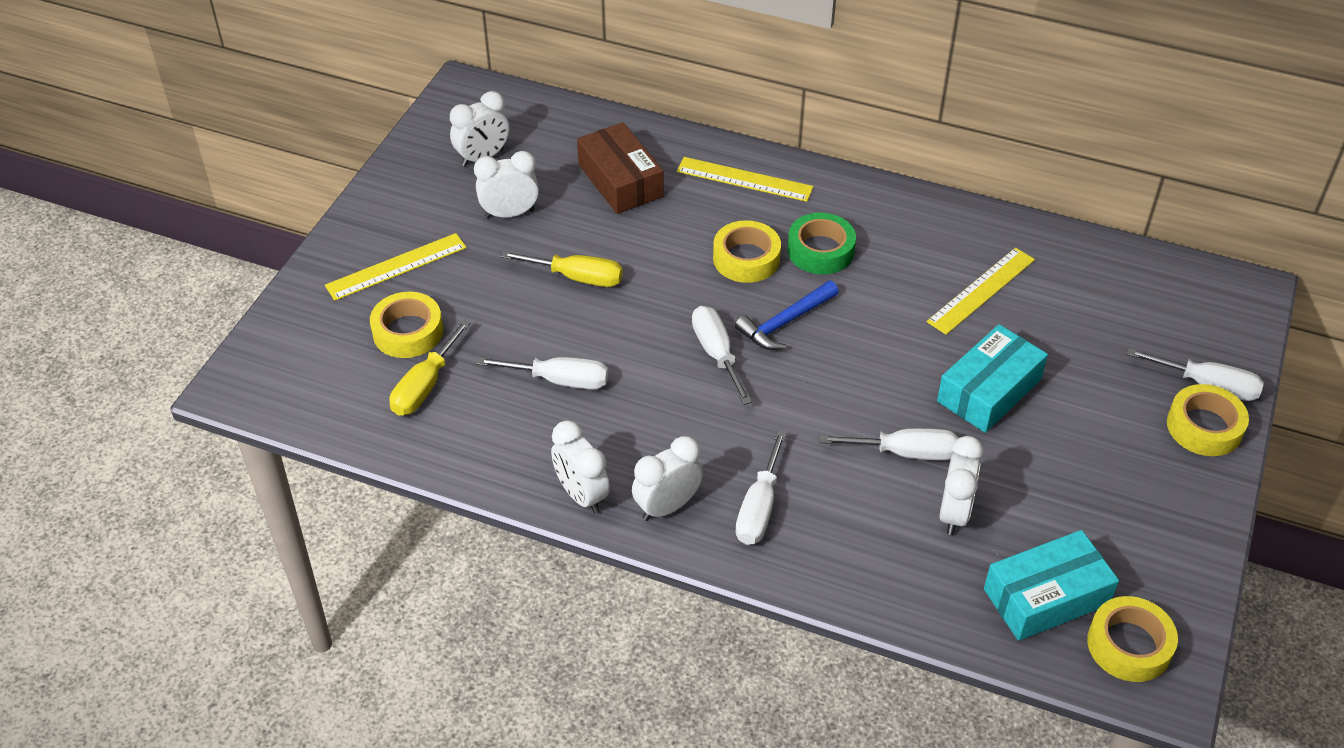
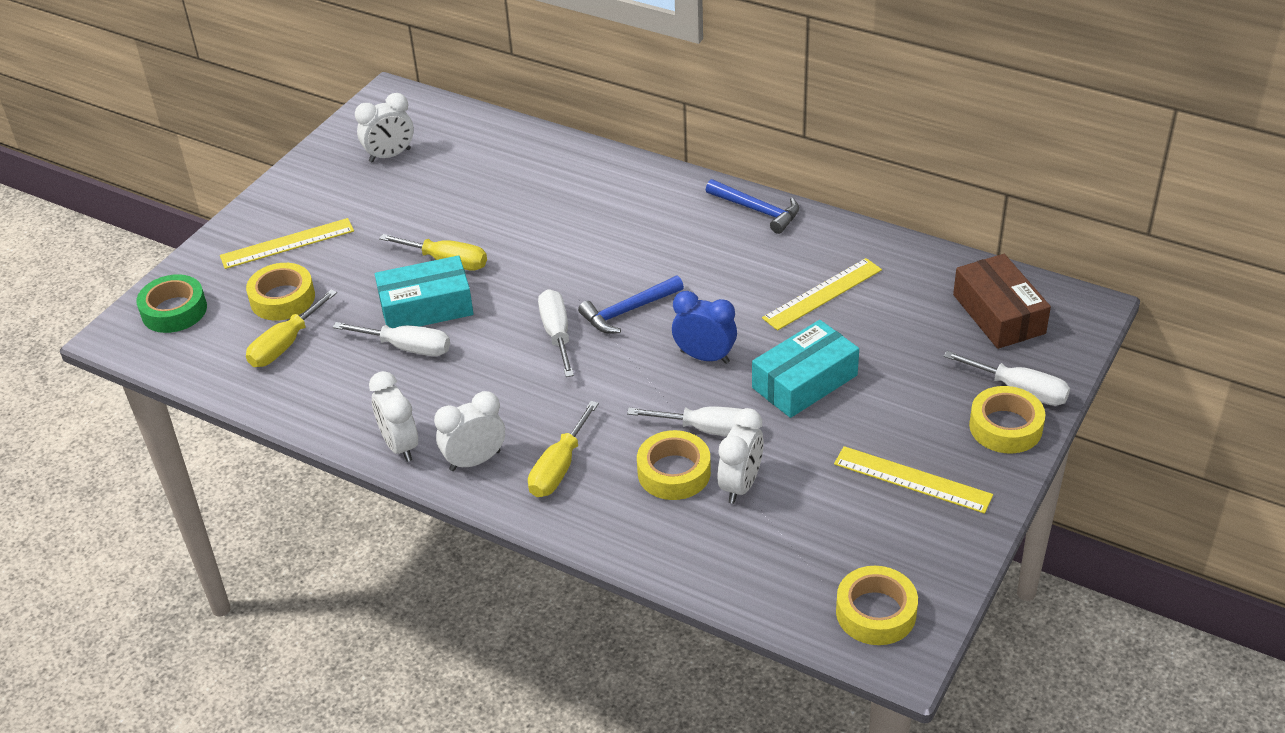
camera: 10 degrees right, 5 degrees down
(509, 214) = (401, 204): white clock -> none
(620, 180) = (509, 181): brown box -> brown box (998, 314)
(744, 179) = (625, 186): yellow ruler -> yellow ruler (912, 479)
(746, 258) = (607, 254): yellow tape -> yellow tape (674, 472)
(759, 508) = (559, 468): white screwdriver -> yellow screwdriver
(820, 250) = (679, 251): green tape -> green tape (174, 310)
(879, 369) = (705, 357): none -> blue clock
(889, 200) = (757, 210): none -> blue hammer
(1046, 597) = (808, 564): turquoise box -> turquoise box (426, 307)

